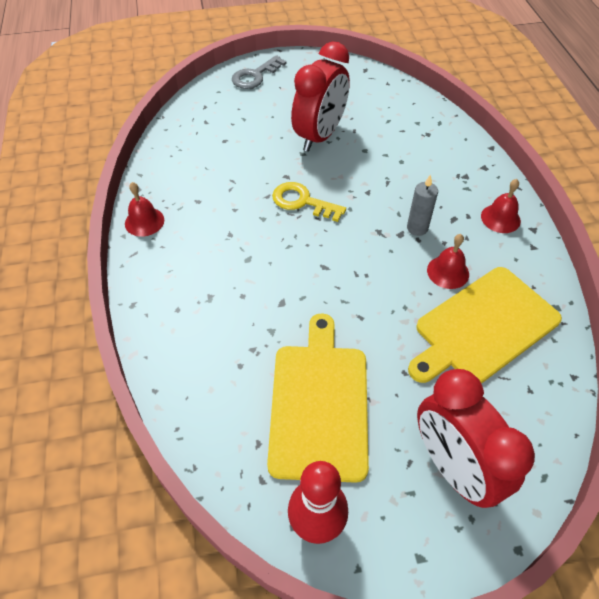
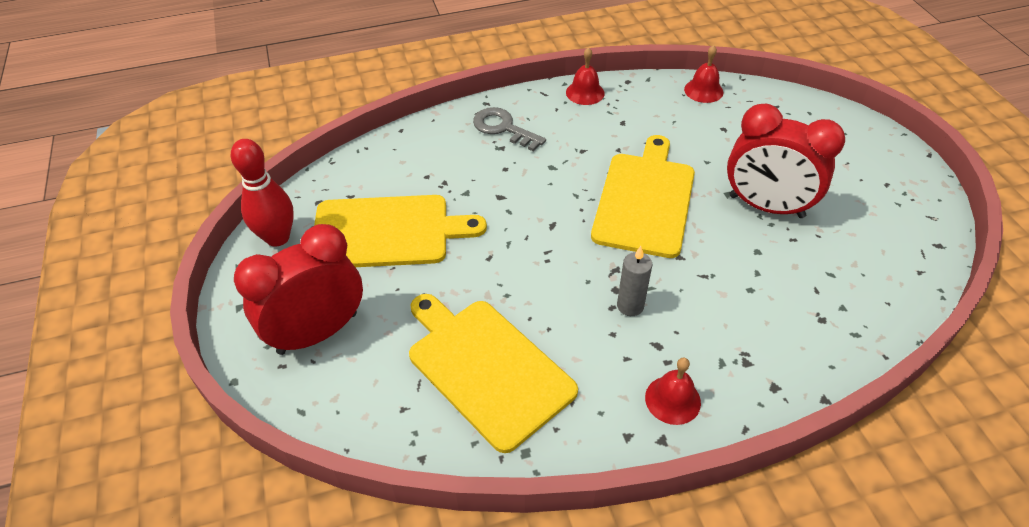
camera: 85 degrees right, 5 degrees down
(255, 76) = (857, 138): grey key -> grey key (503, 128)
(302, 202) = (645, 200): yellow key -> yellow cutting board
(448, 272) = (564, 336): red bell -> red bell (703, 90)

